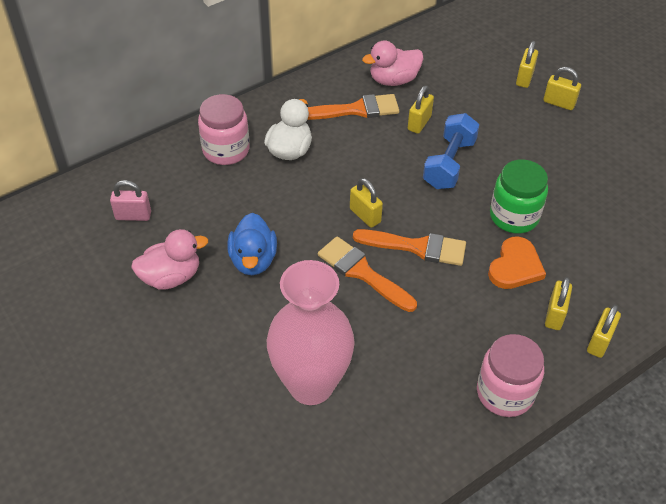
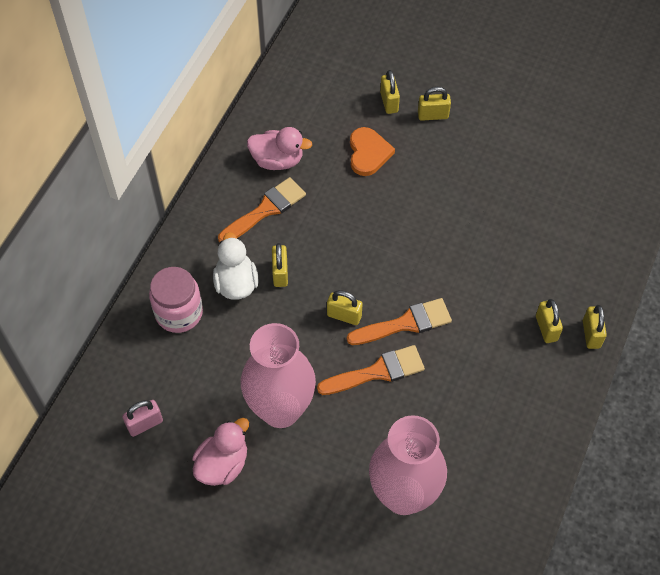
camera: 30 degrees left, 10 degrees up
(253, 260) = (280, 409): blue duck -> pink vase
(362, 272) = (377, 372): orange brush -> orange brush turned 150 degrees clockwise
(393, 80) = (277, 160): pink duck -> pink duck turned 120 degrees counterclockwise
(419, 123) = (329, 196): yellow padlock -> yellow padlock (280, 273)
(449, 164) = (380, 226): blue dumbbell -> none
(505, 393) = (549, 417): pink jar -> none
(514, 216) = (463, 252): green jar -> none
(515, 266) = (492, 300): orange heart -> orange heart (368, 153)

